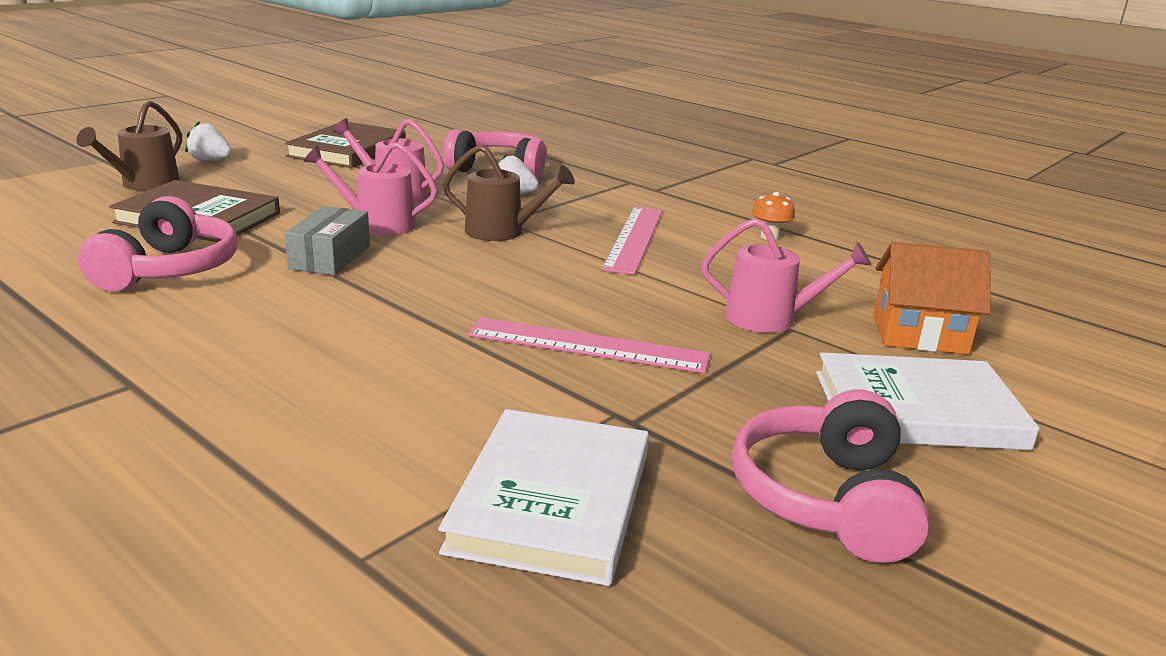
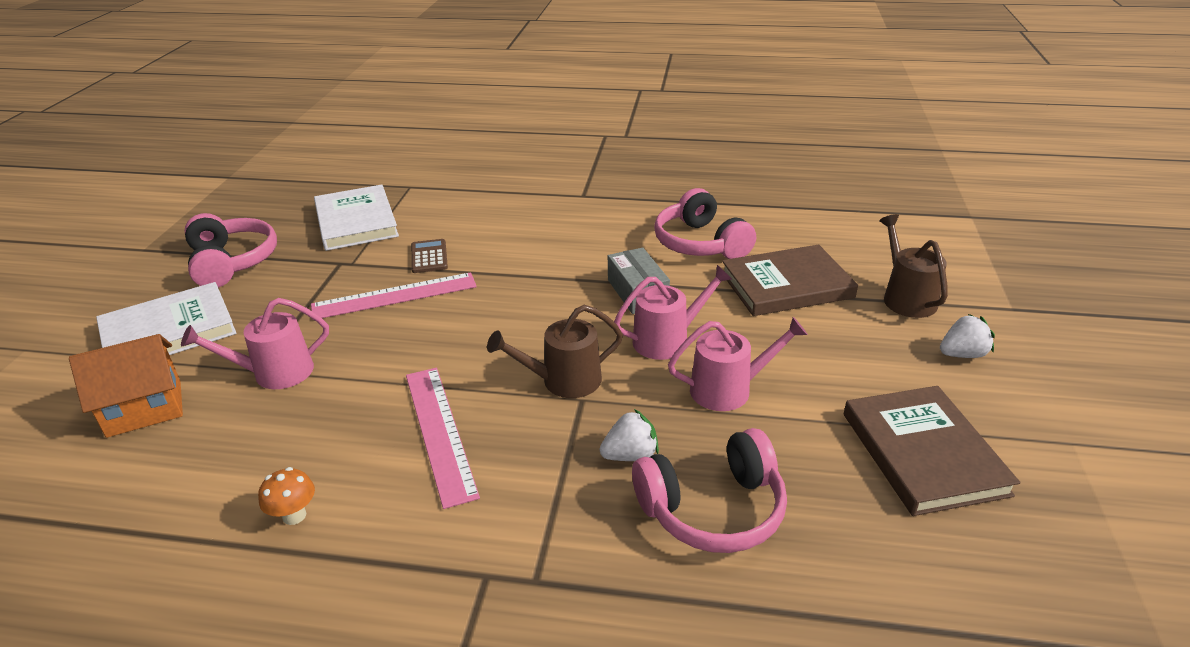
camera: 150 degrees right, 10 degrees up
(494, 378) = (429, 257): none -> brown calculator

